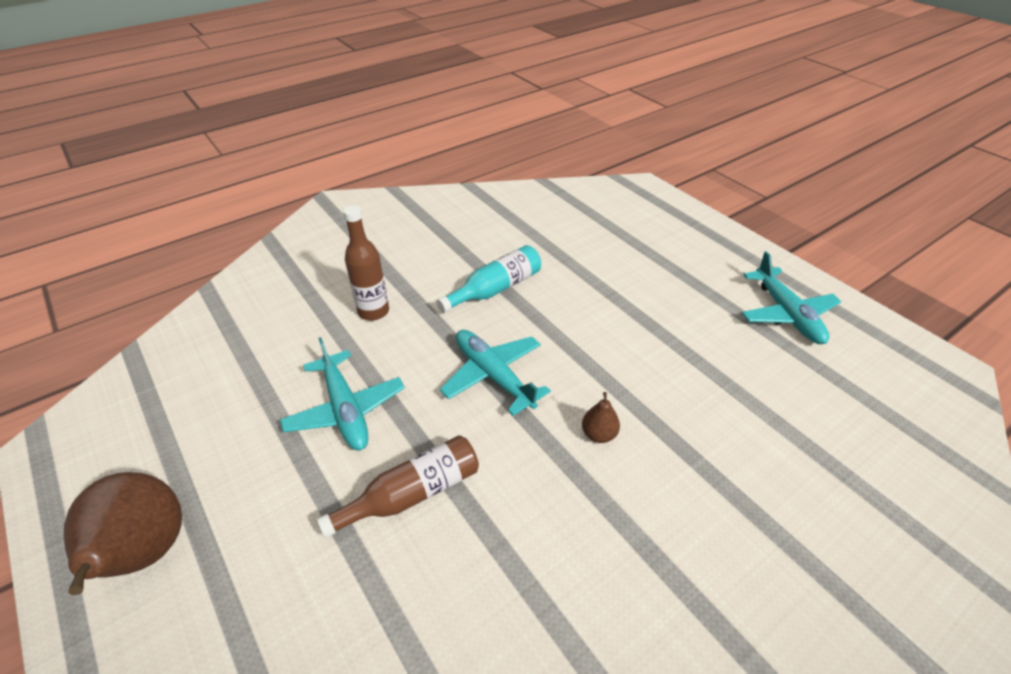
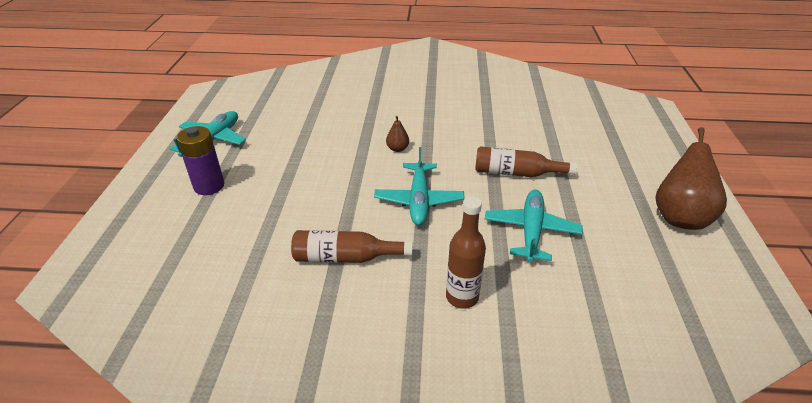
camera: 140 degrees left, 5 degrees down
(495, 289) = (345, 257): turquoise bottle -> brown bottle
(691, 275) = (209, 186): none -> purple battery

